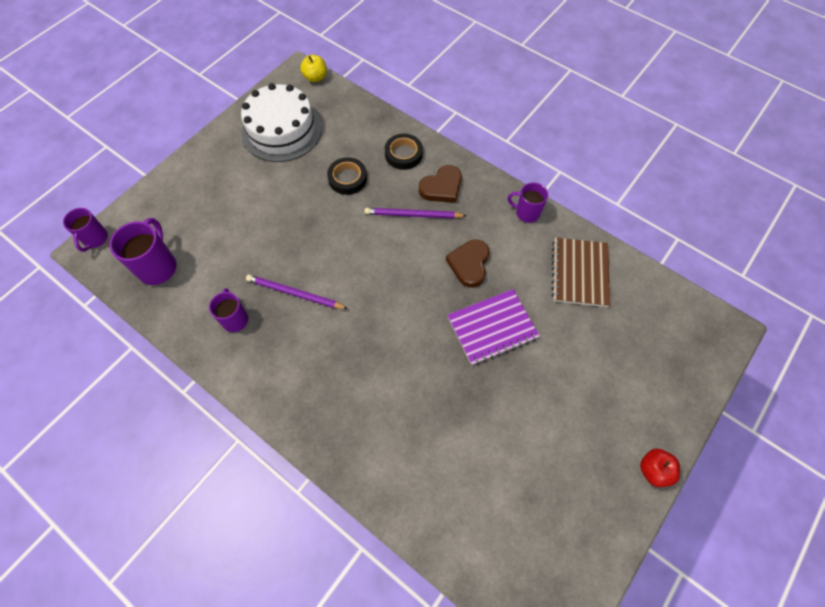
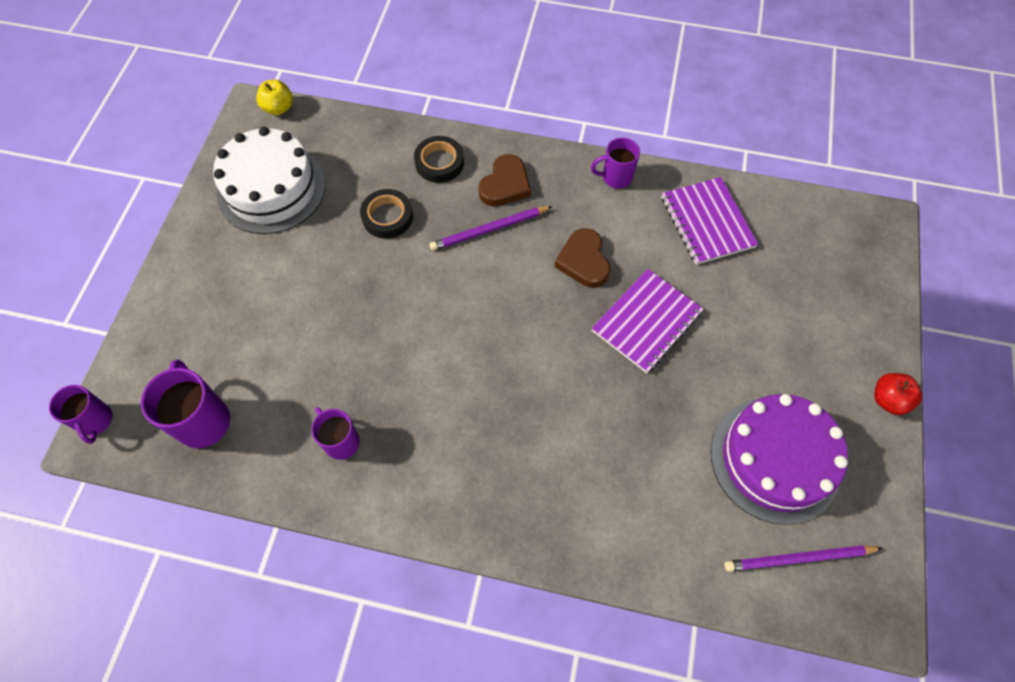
camera: 25 degrees left, 0 degrees up
(295, 293) = (398, 379): purple pencil -> purple pencil (798, 558)
(535, 473) = (775, 459): none -> purple cake
(579, 273) = (707, 222): brown notebook -> purple notebook

